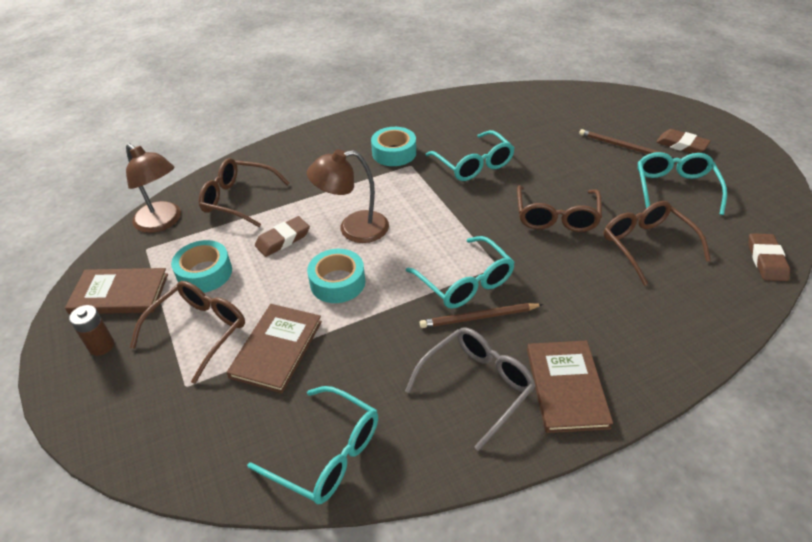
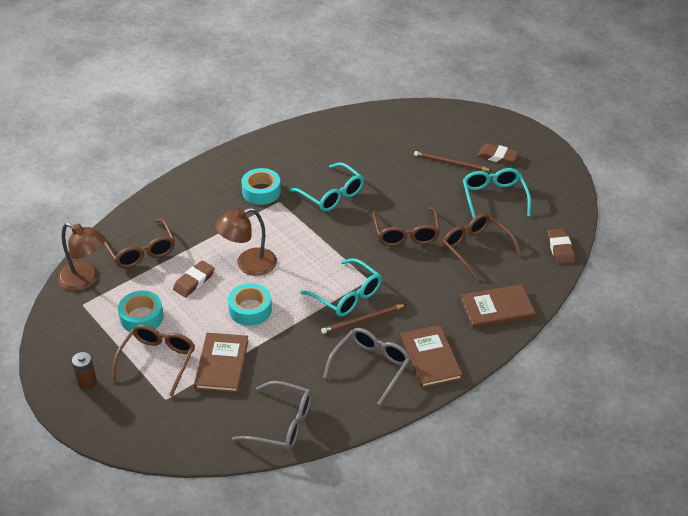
camera: 15 degrees left, 0 degrees up
(119, 294) = (80, 343): brown book -> brown book (497, 308)
(238, 199) = (141, 251): brown glasses -> brown glasses turned 120 degrees counterclockwise
(327, 454) = (282, 424): turquoise glasses -> grey glasses

